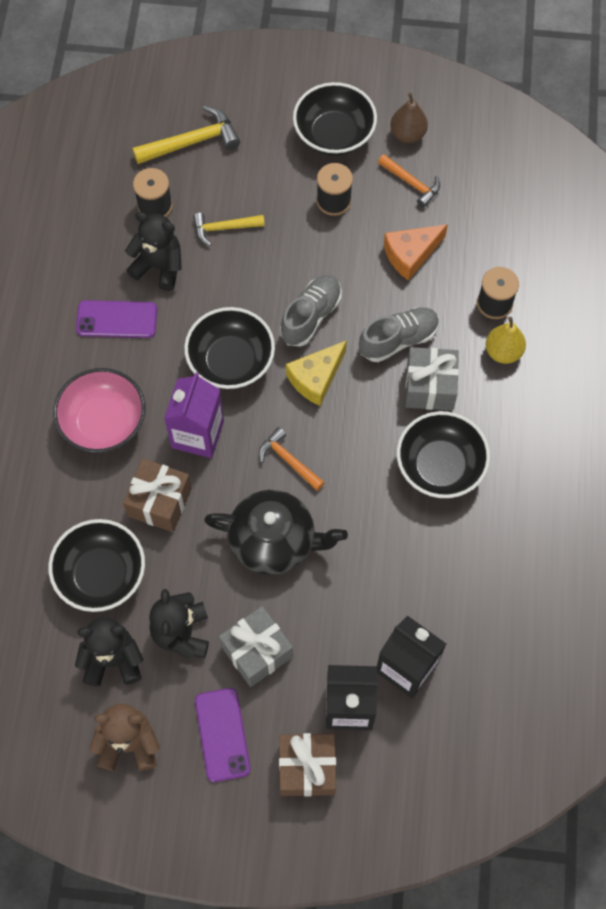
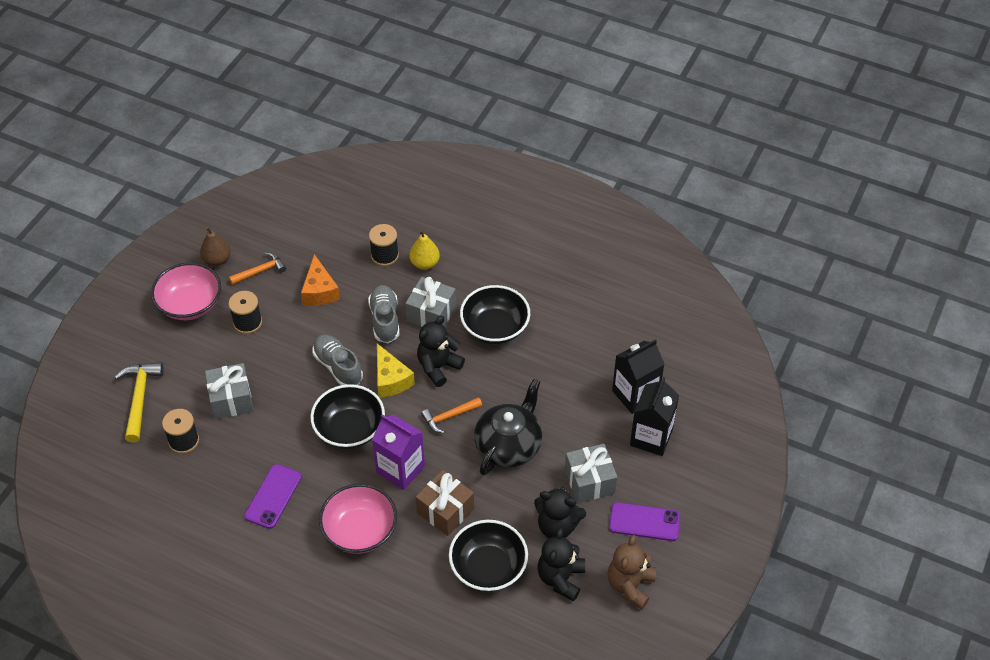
camera: 70 degrees left, 15 degrees down
(159, 267) = (241, 454): black teddy bear -> black teddy bear (438, 367)
(224, 228) = (231, 400): yellow hammer -> grey gift
(307, 768) = (687, 476): brown gift -> none
(334, 135) = (190, 304): black bowl -> pink bowl

